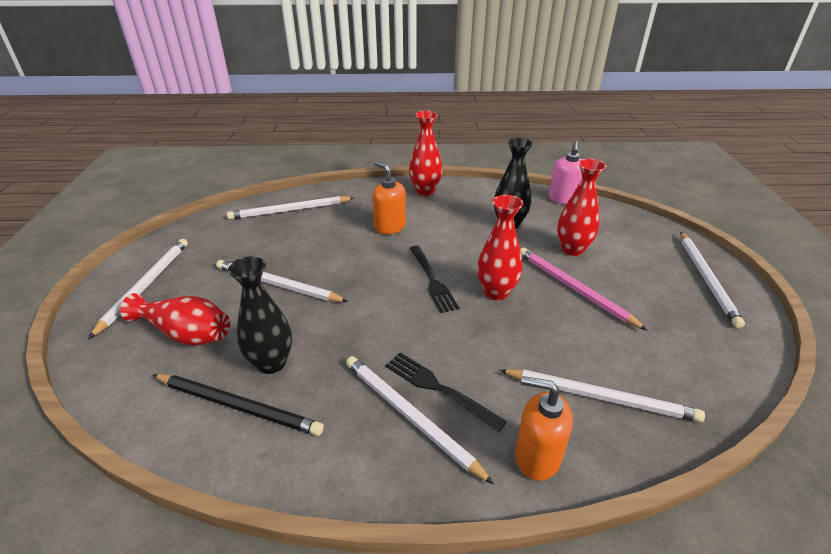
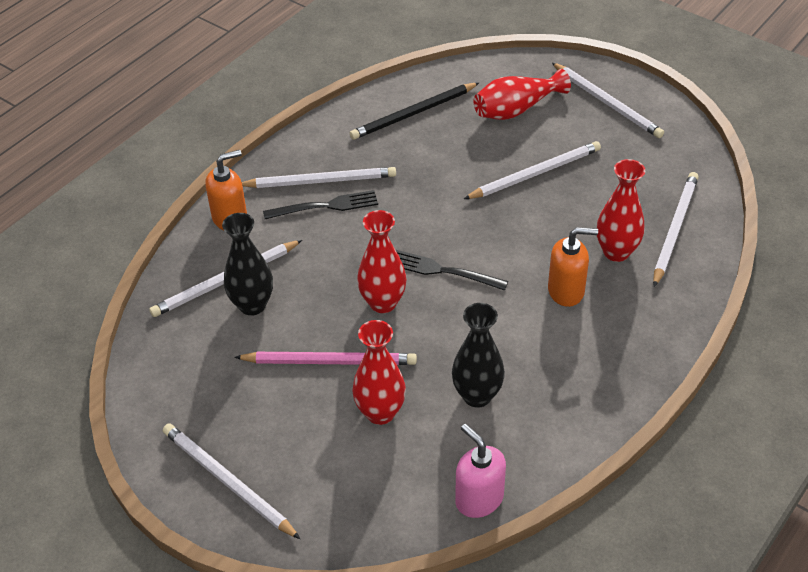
camera: 130 degrees right, 10 degrees up
(271, 363) = (438, 139): black vase -> black vase (252, 305)
(425, 191) = (624, 368): red vase -> red vase (616, 252)

